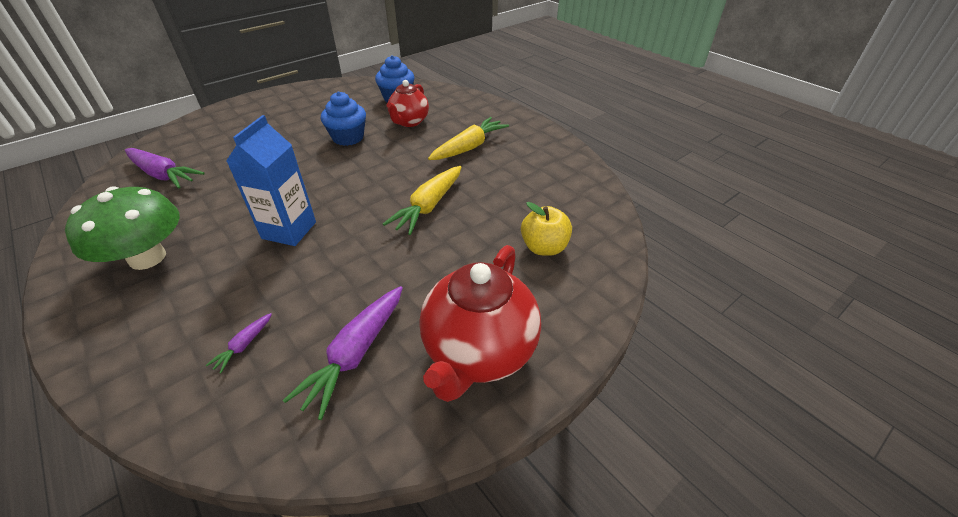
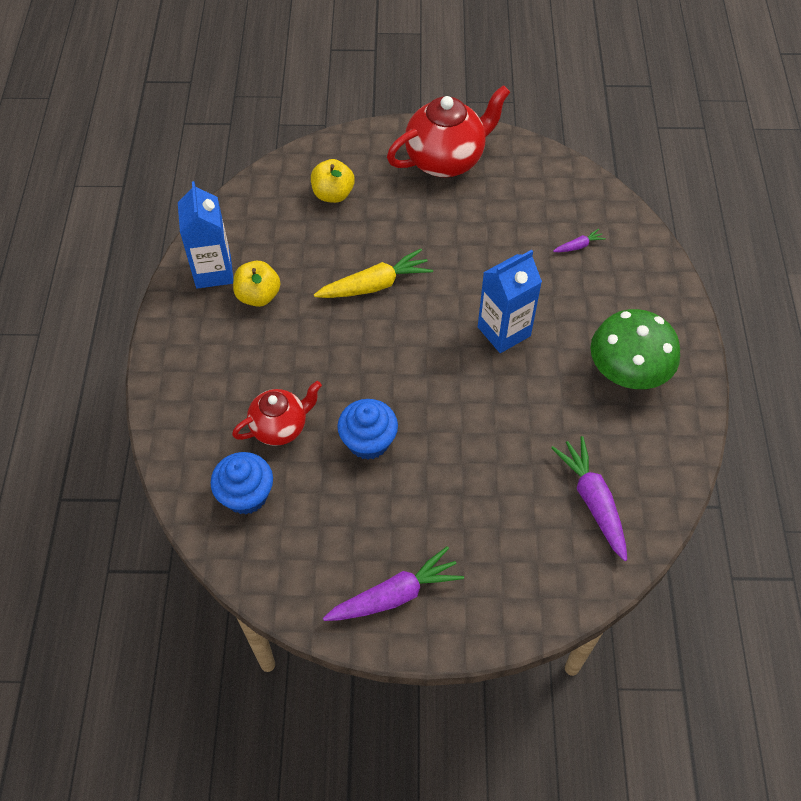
camera: 140 degrees left, 15 degrees up
(355, 354) = (515, 200): purple carrot -> purple carrot (395, 595)
(469, 147) = (265, 337): yellow carrot -> none
(503, 161) = (258, 296): none -> yellow apple
(550, 158) = (213, 271): none -> blue carton

